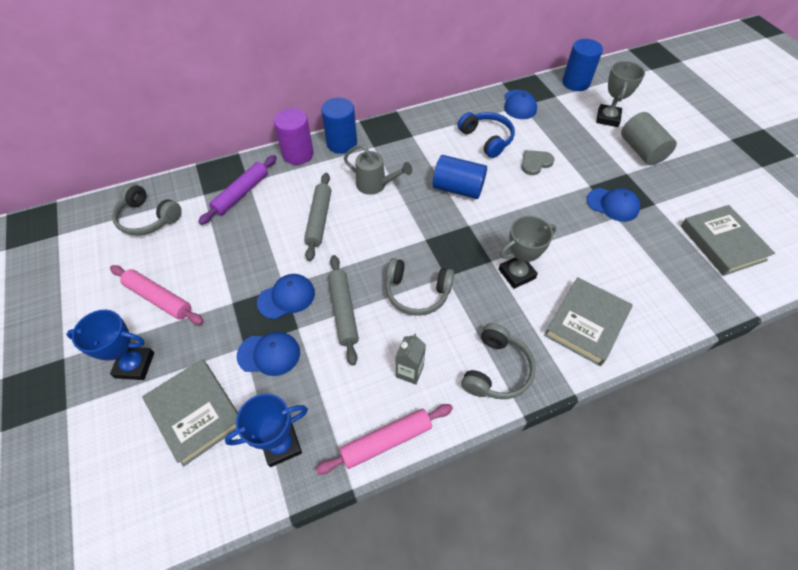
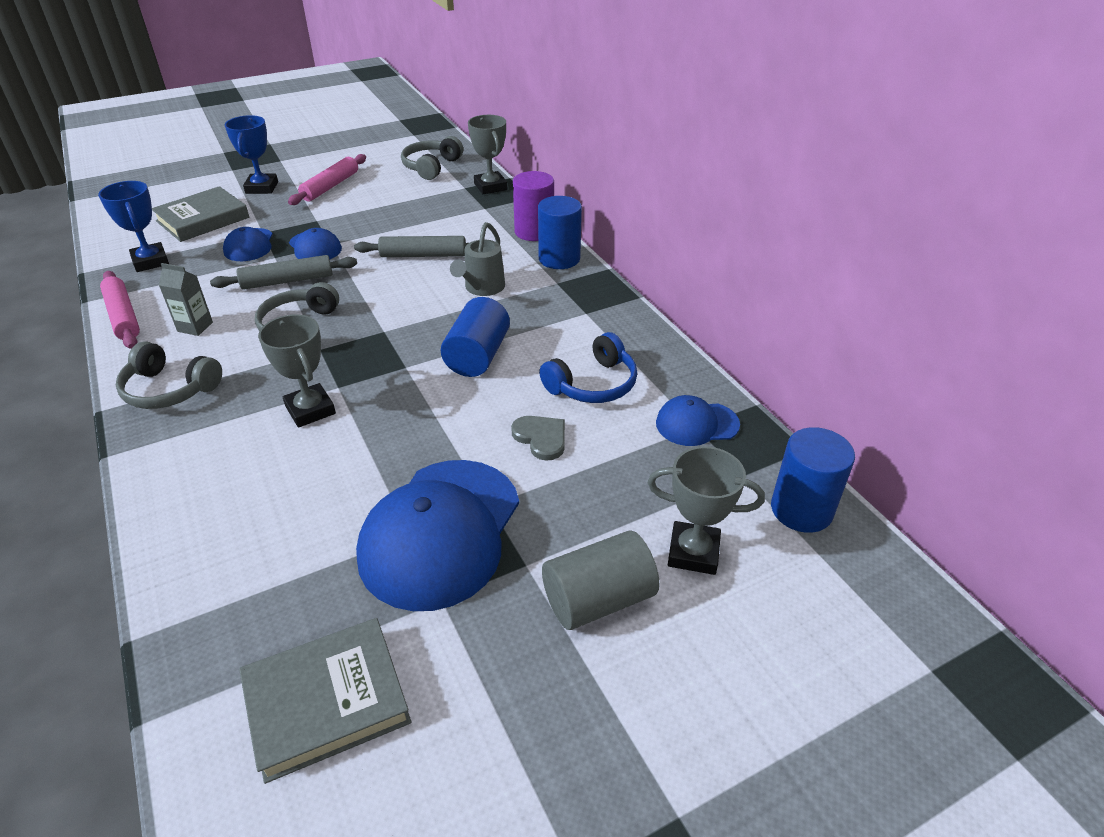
camera: 85 degrees right, 15 degrees down
(209, 177) = (490, 187): none -> grey trophy
(241, 194) = (465, 206): purple rolling pin -> none
(586, 323) = (207, 475): grey book -> none
(613, 205) = (440, 532): blue cap -> blue cap, size x1.99

